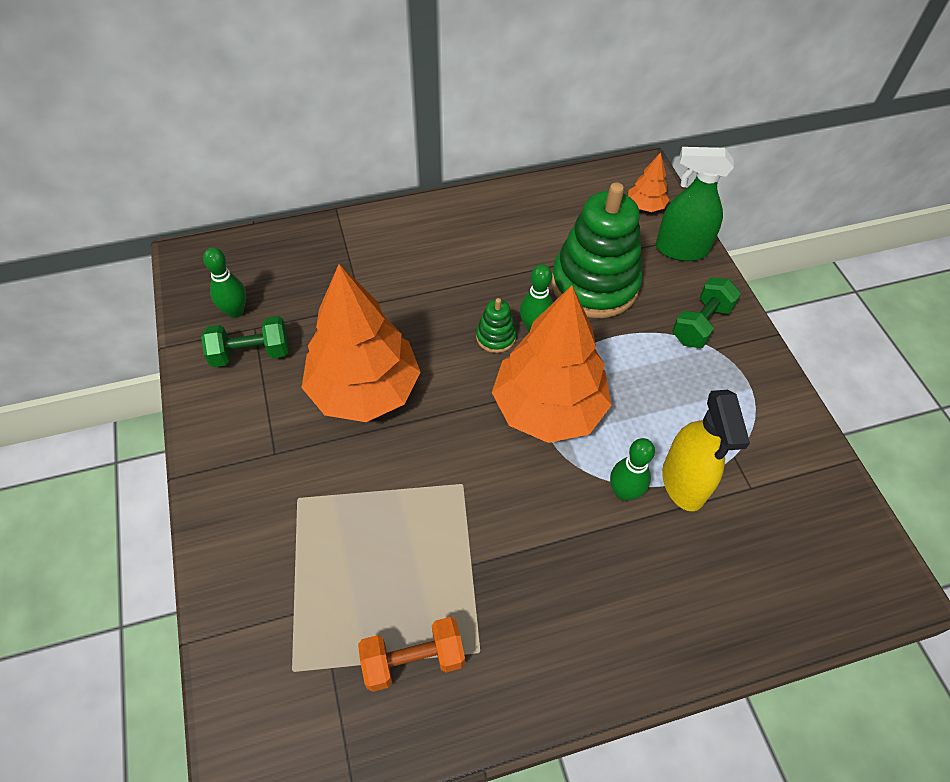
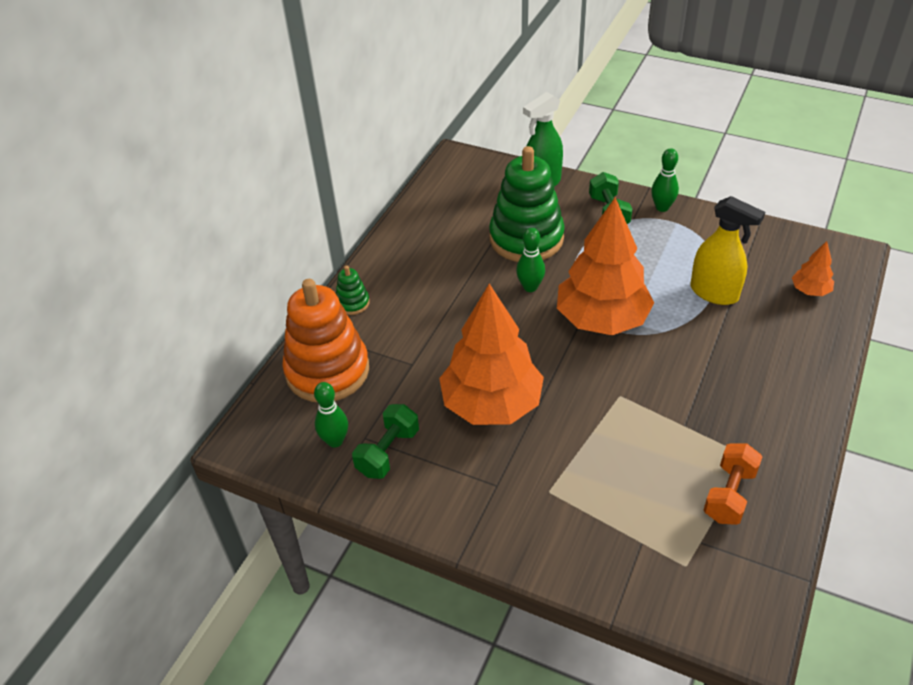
camera: 45 degrees left, 10 degrees down
(305, 257) = (327, 371): none -> orange stacking toy
(495, 337) = (518, 310): green stacking toy -> green stacking toy (352, 303)
(624, 492) = (697, 323): green bowling pin -> green bowling pin (662, 207)
(645, 206) = (488, 176): orange tree -> orange tree (810, 291)

